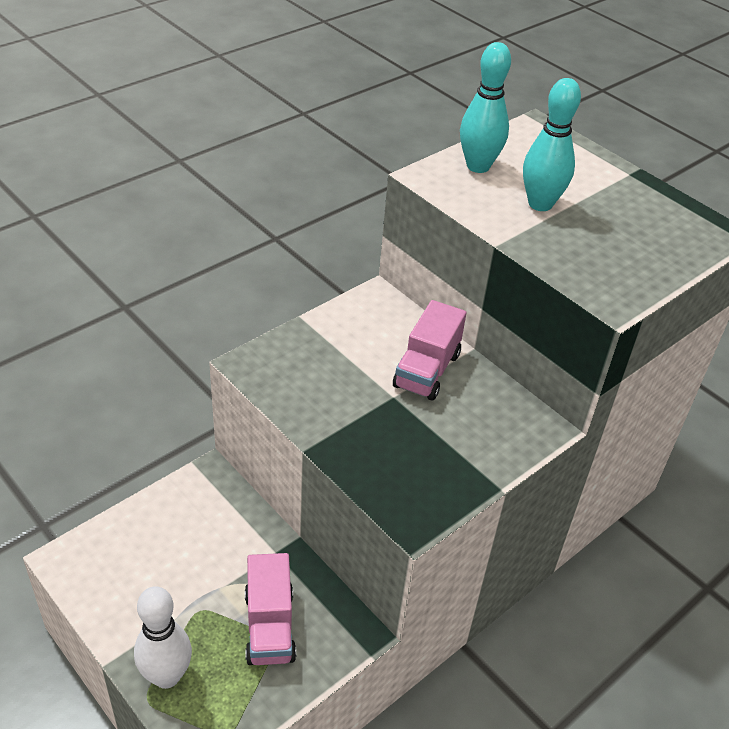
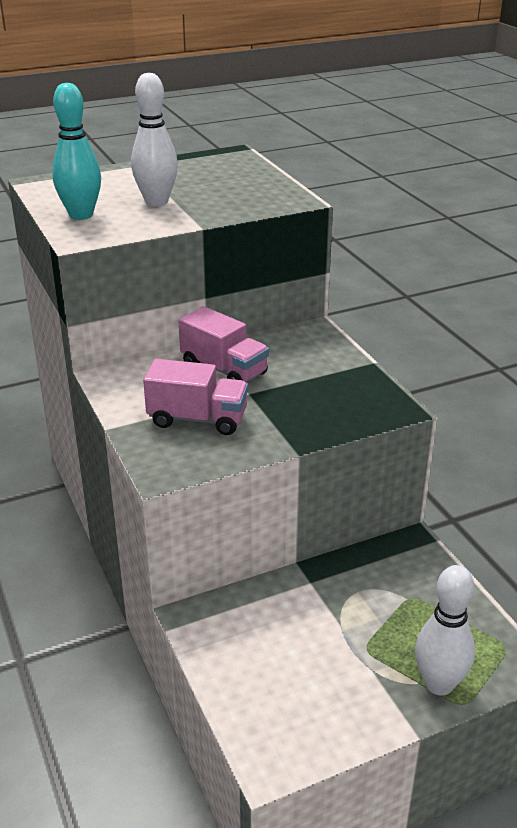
camera: 70 degrees left, 10 degrees down
(269, 626) = (395, 599): pink truck -> pink truck (197, 419)
(540, 204) = (156, 202): turquoise bowling pin -> white bowling pin

